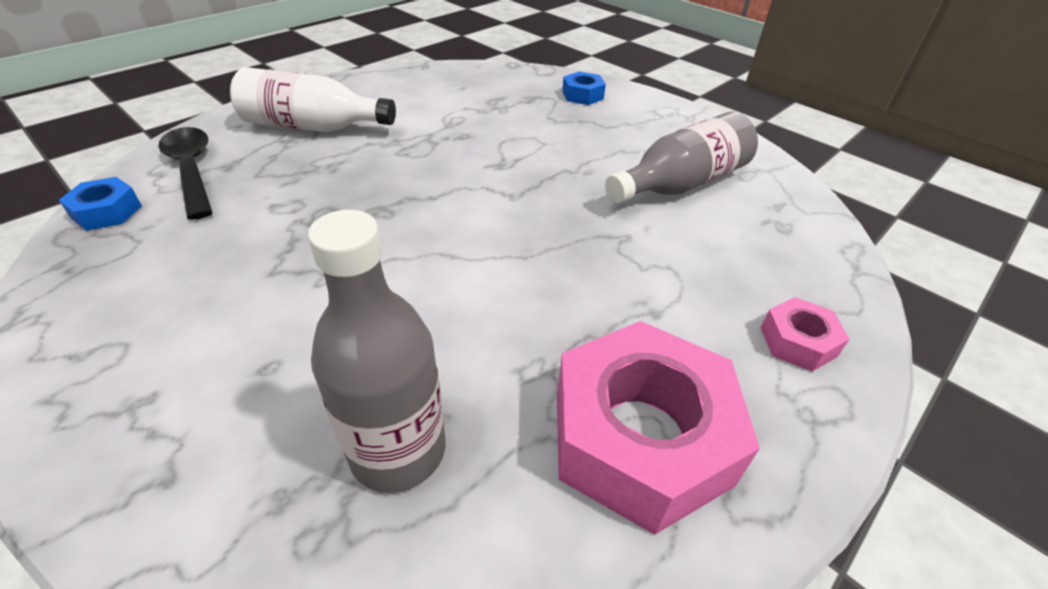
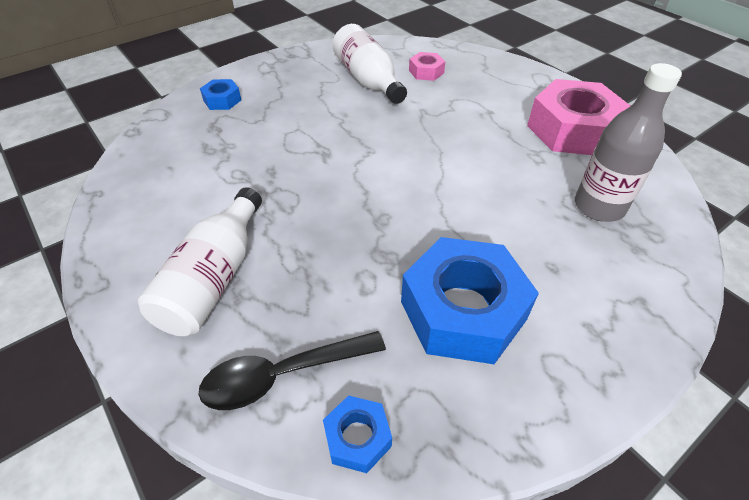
camera: 80 degrees left, 5 degrees up
(221, 275) = (463, 310): none -> blue nut
(681, 184) = (368, 80): grey bottle -> white bottle
(797, 342) = (506, 76): pink nut -> pink nut (426, 72)

